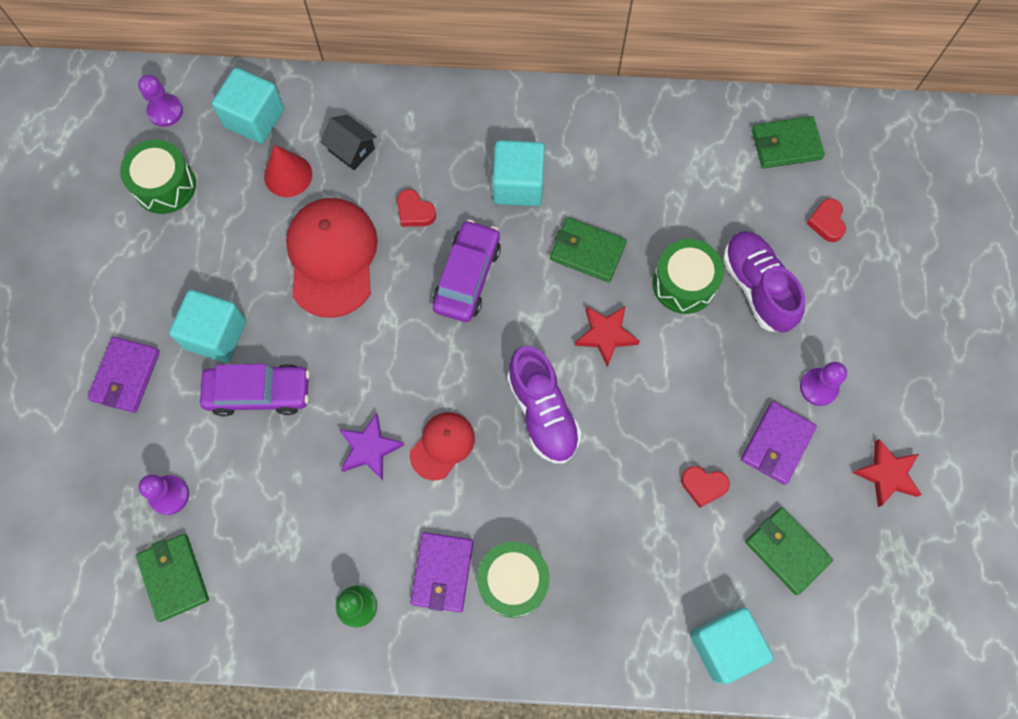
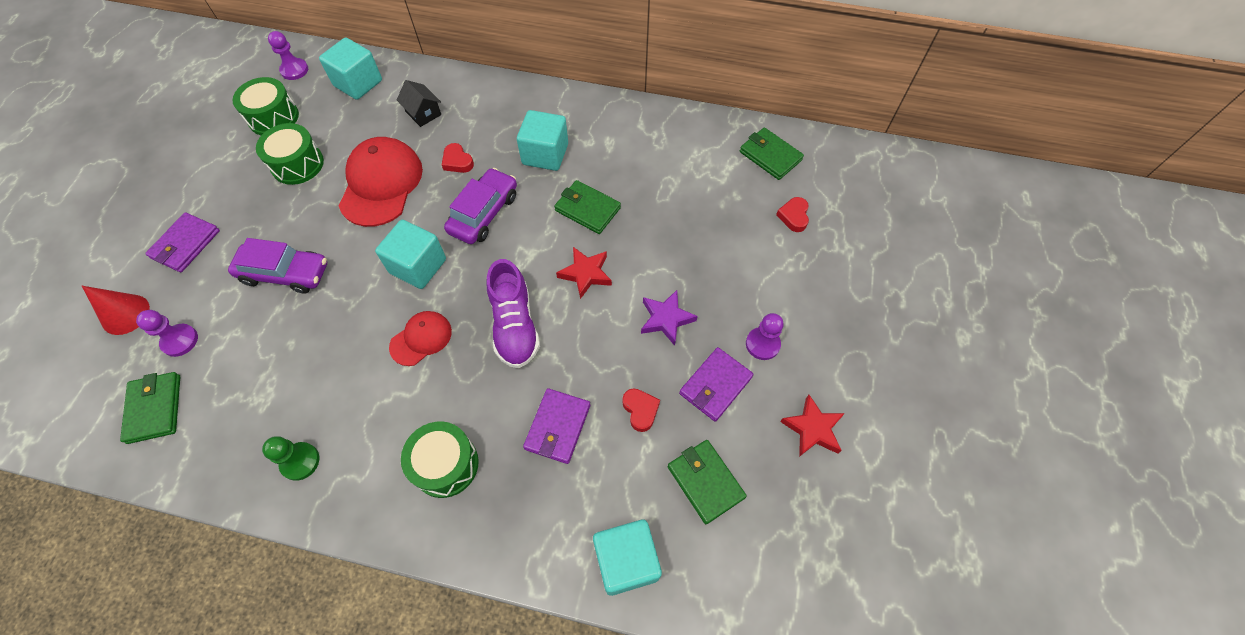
camera: 10 degrees right, 10 degrees down
(216, 334) = (269, 225): turquoise cube -> turquoise cube (418, 266)
(288, 175) = (368, 123): red cone -> red cone (125, 314)
(369, 448) = (359, 331): purple star -> purple star (666, 319)
(442, 572) = (385, 445): purple wallet -> purple wallet (557, 427)
(684, 283) = (662, 244): green drum -> green drum (297, 164)
(703, 486) = (640, 410): red heart -> red heart turned 135 degrees counterclockwise
(757, 287) = (724, 256): purple shoe -> none
(786, 144) = (770, 156): green wallet -> green wallet turned 45 degrees clockwise

